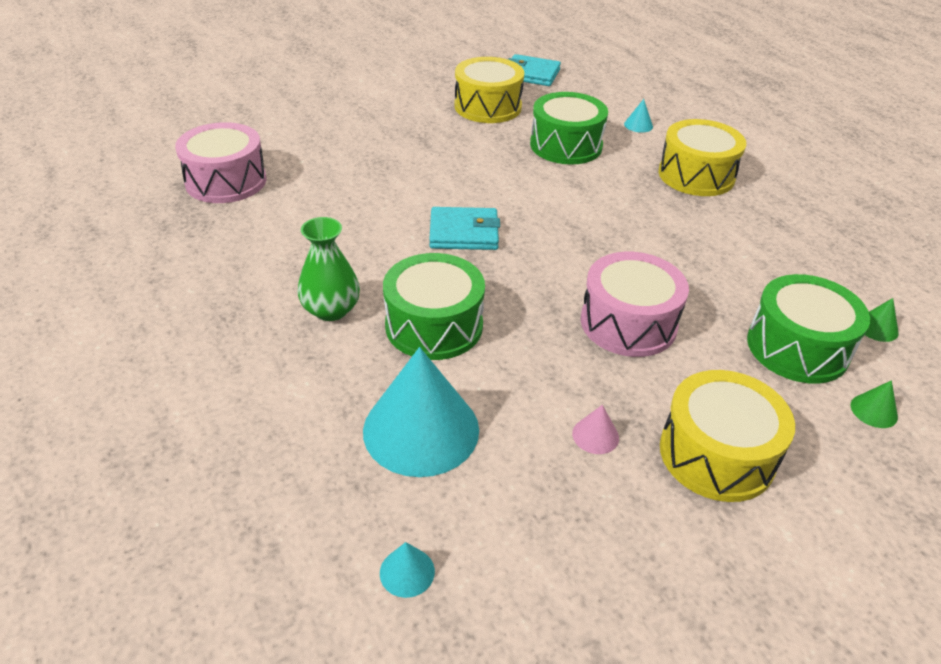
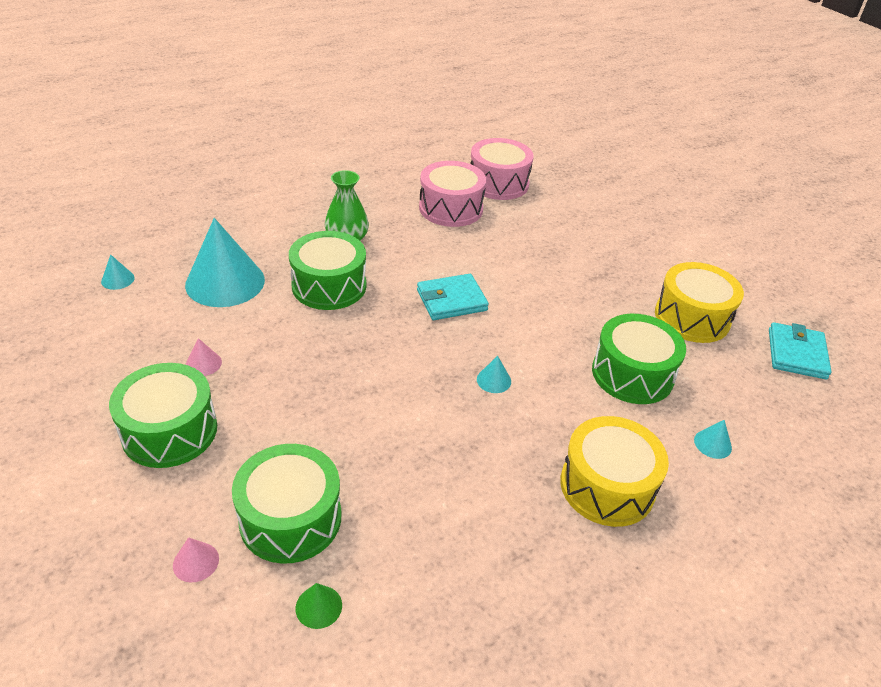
camera: 85 degrees right, 0 degrees up
(464, 233) = (451, 300): turquoise wallet -> turquoise wallet turned 75 degrees clockwise
(586, 217) = (493, 380): none -> turquoise cone
(628, 323) = (330, 395): pink drum -> pink drum (451, 208)
(716, 454) = (170, 431): yellow drum -> green drum
(874, 411) = (196, 562): green cone -> pink cone

